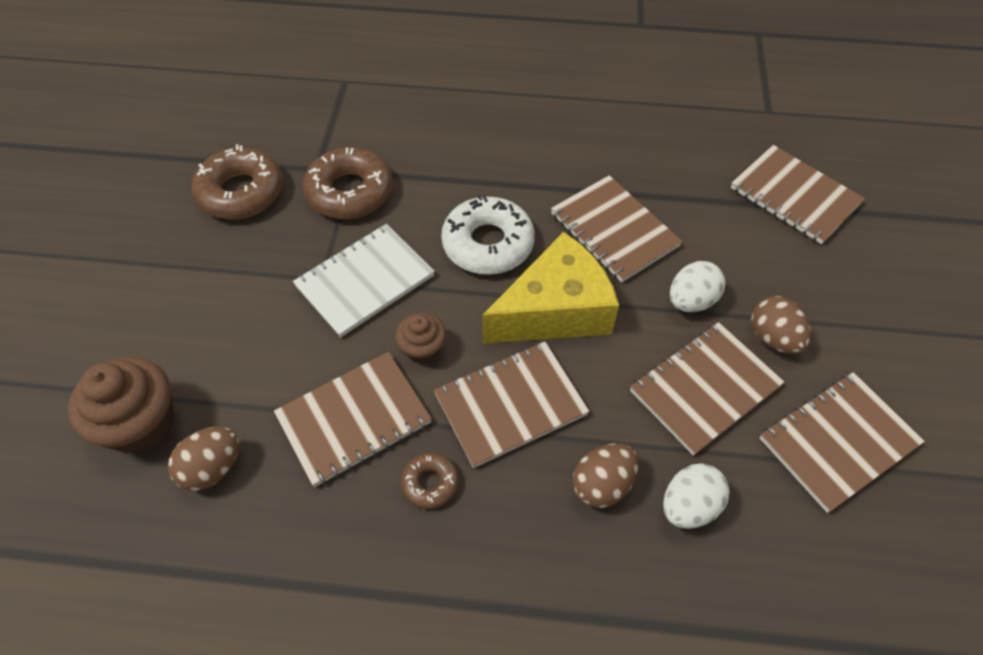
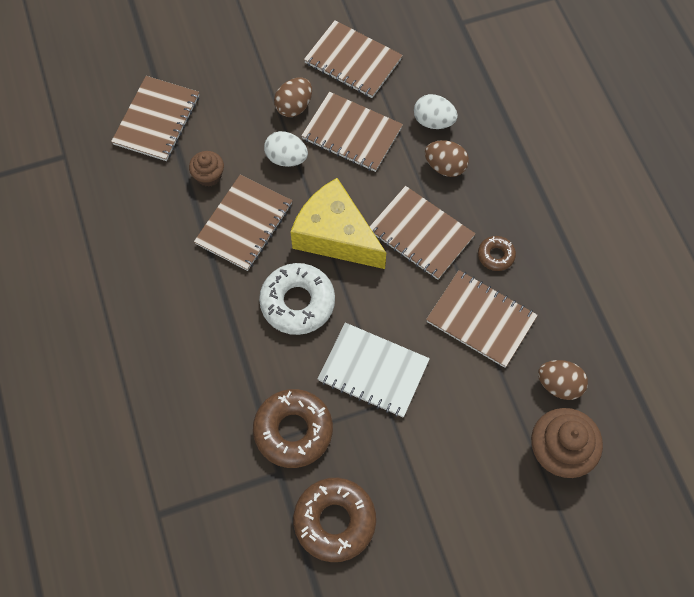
camera: 115 degrees left, 10 degrees up
(422, 349) = (408, 304): brown cupcake -> brown cupcake (209, 176)

